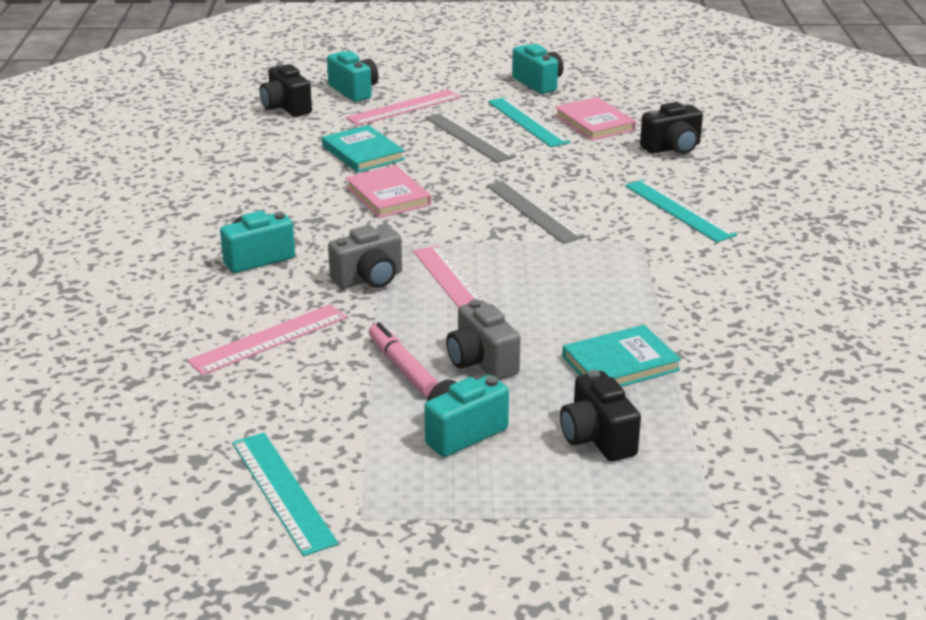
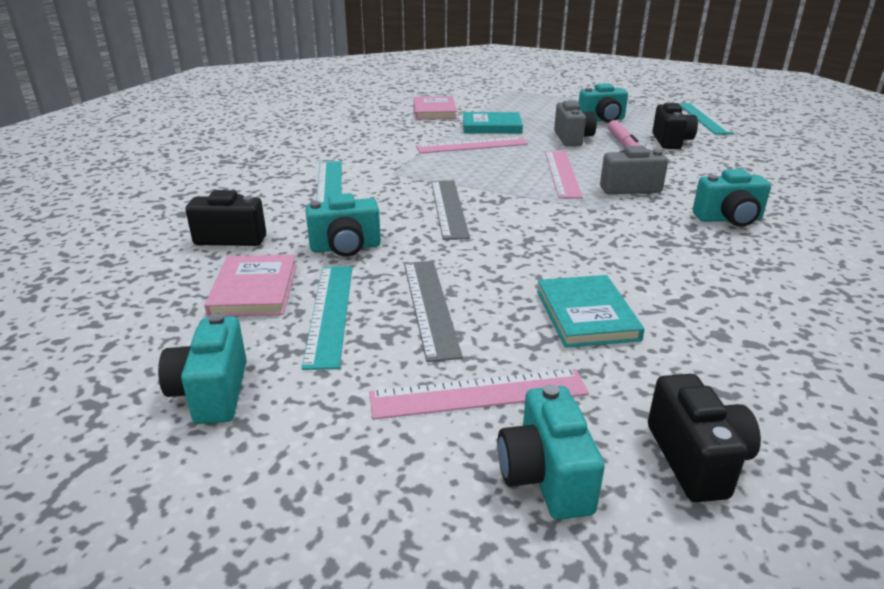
camera: 155 degrees left, 0 degrees up
(268, 339) = (714, 169): pink ruler -> pink ruler (472, 146)
(388, 196) = (580, 250): pink book -> pink book (434, 111)
(575, 159) = (345, 247): none -> turquoise camera
(597, 438) = (534, 109): black camera -> black camera (671, 141)

